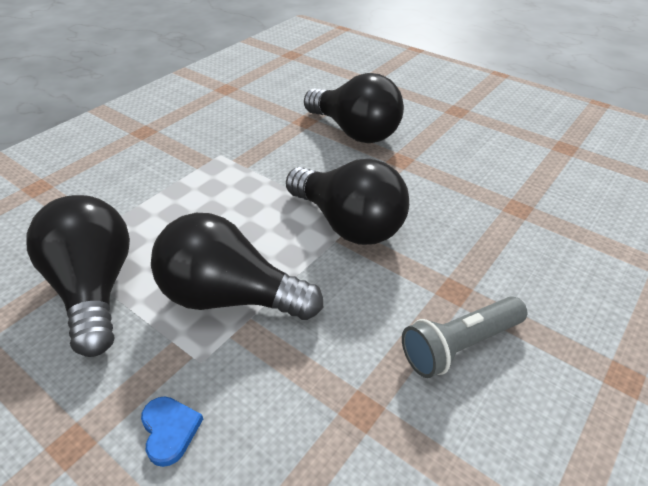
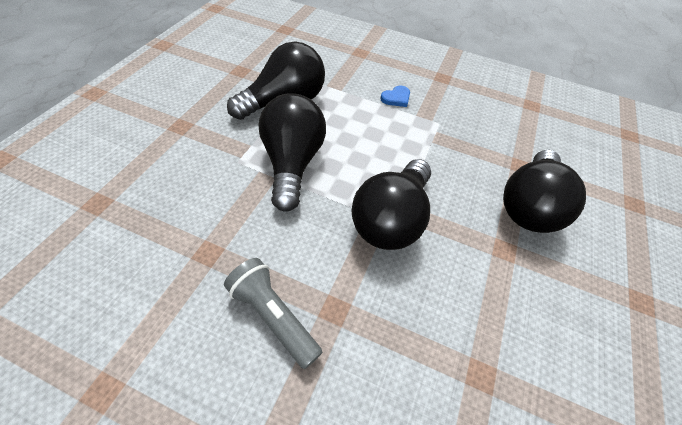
camera: 70 degrees right, 10 degrees up
(169, 430) = (189, 160): blue heart -> blue heart (396, 98)

